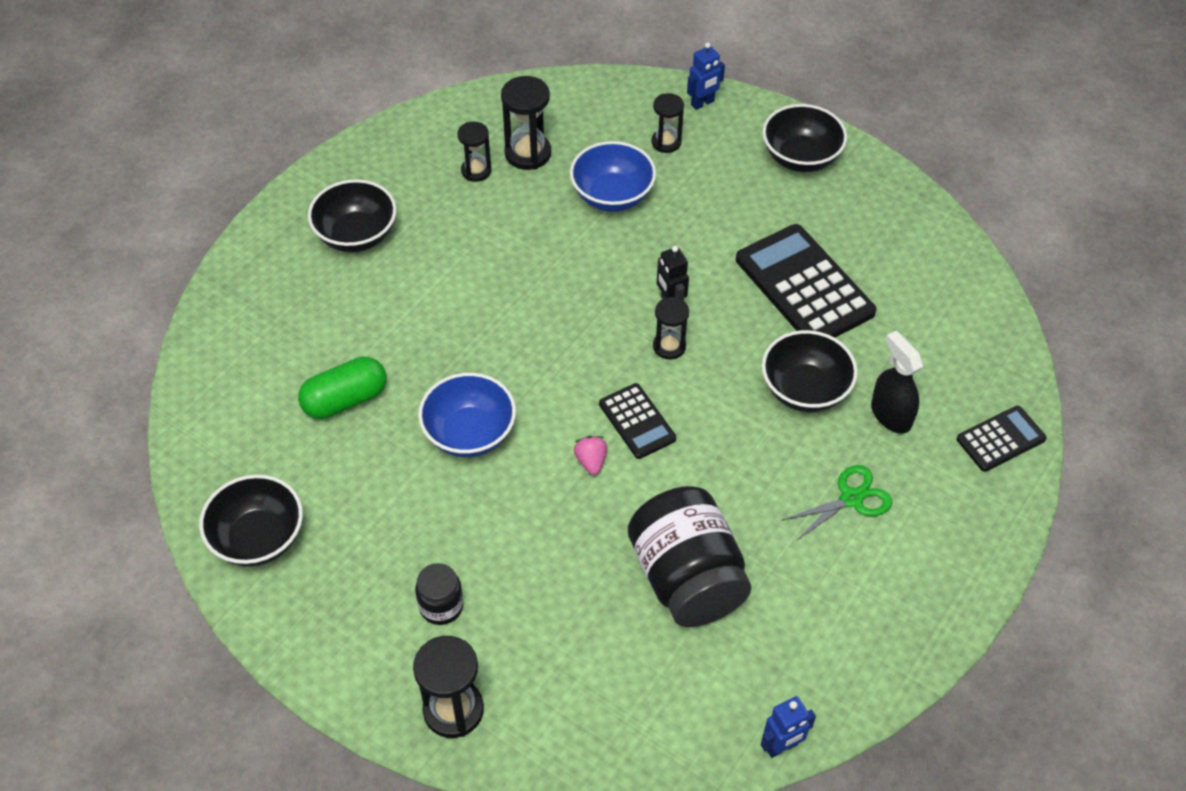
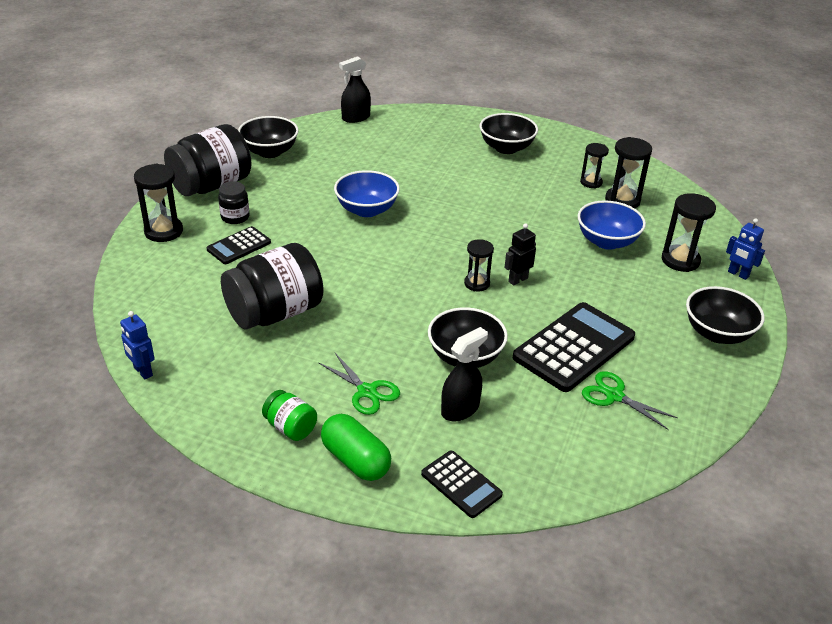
camera: 75 degrees right, 15 degrees down
(191, 402) = (355, 118): none -> black spray bottle
(337, 633) = (211, 185): none -> black jar
(345, 400) = (376, 163): green capsule -> green capsule (355, 460)
(591, 461) = (361, 260): pink strawberry -> none
(637, 421) = (402, 276): black calculator -> black calculator (239, 246)
(666, 142) = (680, 260): black hourglass -> black hourglass, size x1.55
(886, 275) = (614, 396): none -> green scissors
(903, 585) = (290, 428): none -> green jar

